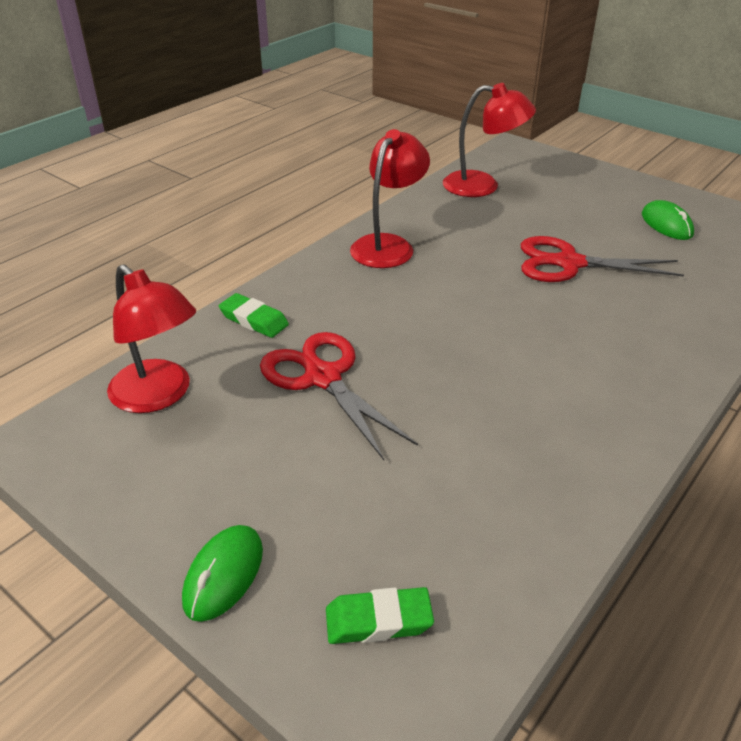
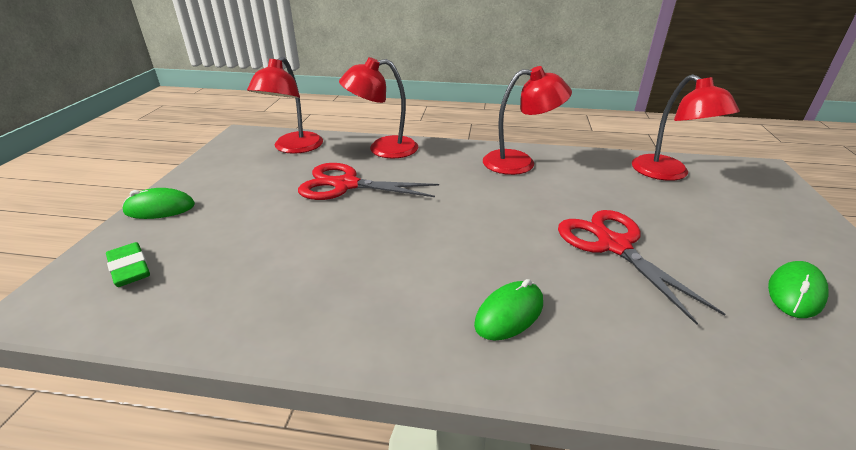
camera: 60 degrees right, 5 degrees down
(254, 320) = (383, 149): green eraser -> red lamp
(322, 377) = (345, 185): red scissors -> red scissors turned 105 degrees counterclockwise
(626, 352) = (509, 313): none -> green mouse

